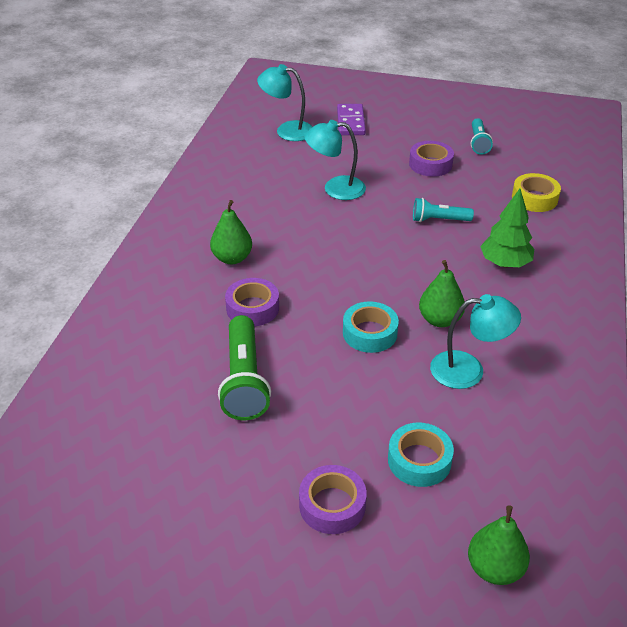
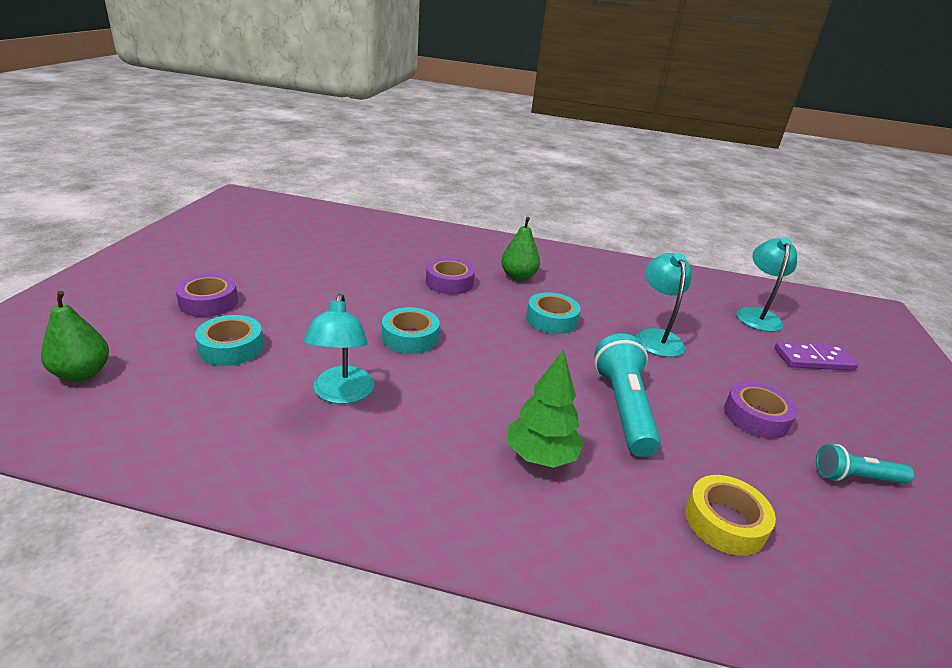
camera: 85 degrees right, 10 degrees down
(244, 380) = (360, 275): green flashlight -> none
(318, 243) = (551, 320): none -> turquoise tape
(439, 220) = (623, 408): turquoise flashlight -> turquoise flashlight, size x1.68
(440, 320) = (427, 384): green pear -> none

